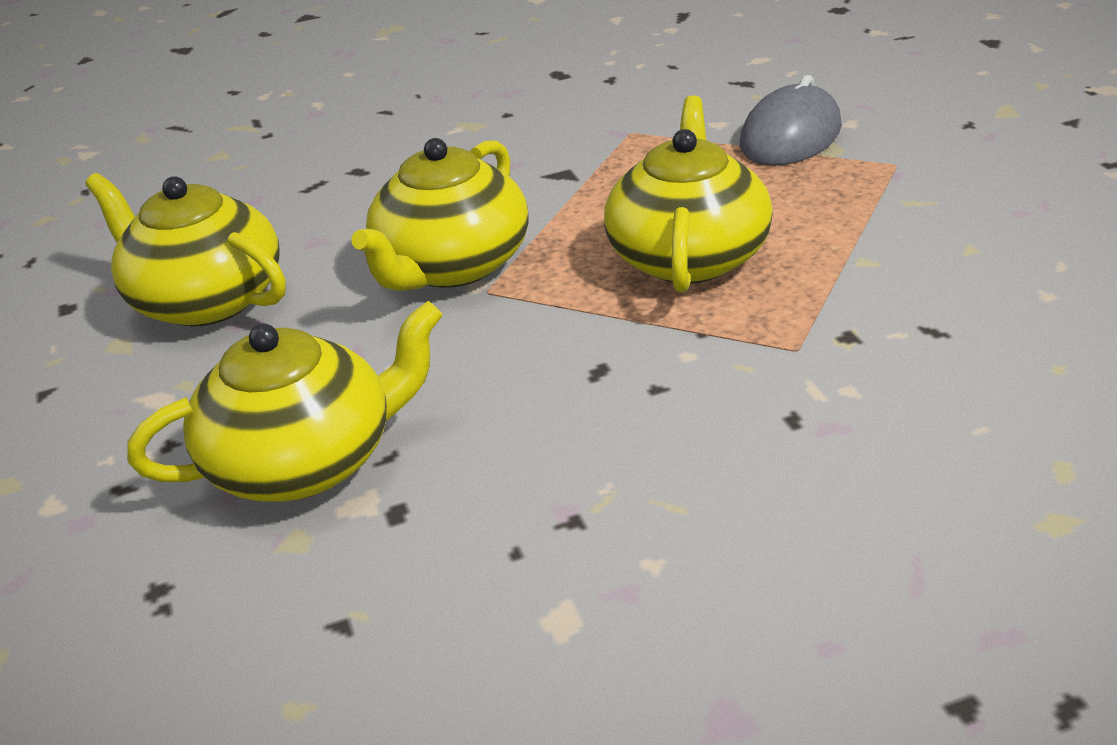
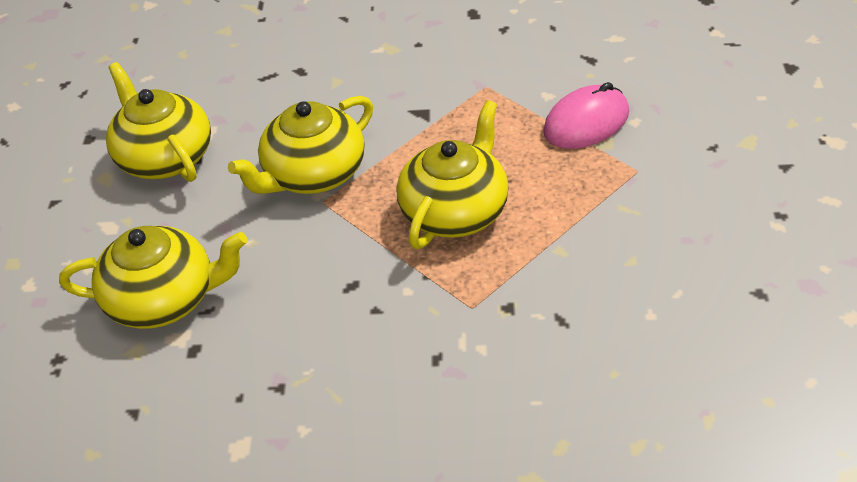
camera: 20 degrees right, 10 degrees up
(790, 136) = (586, 122): grey mouse -> pink mouse

